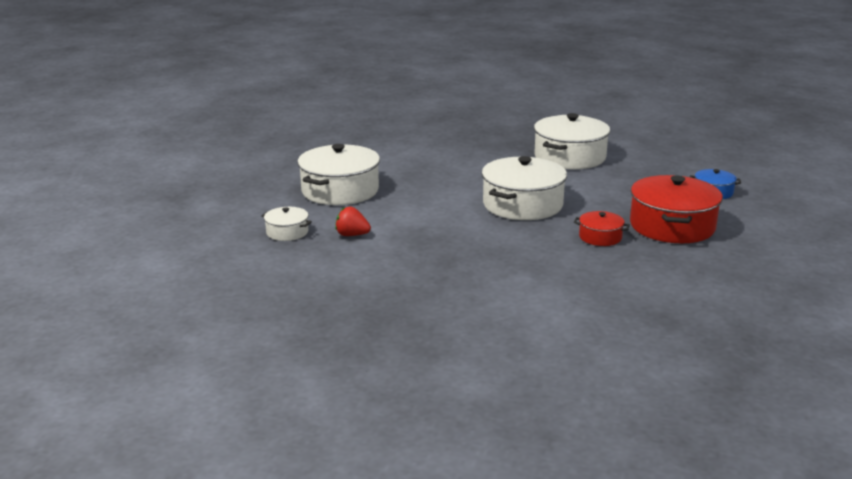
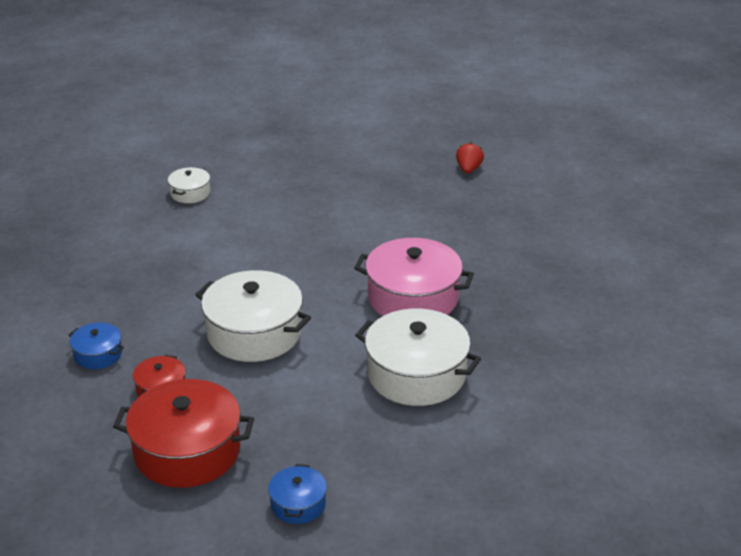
camera: 85 degrees right, 10 degrees up
(340, 191) = (291, 211): white pot -> none
(352, 235) = (181, 228): red strawberry -> red strawberry (468, 169)
(477, 155) = (413, 297): none -> pink pot
(555, 264) = (98, 354): none -> blue pot

